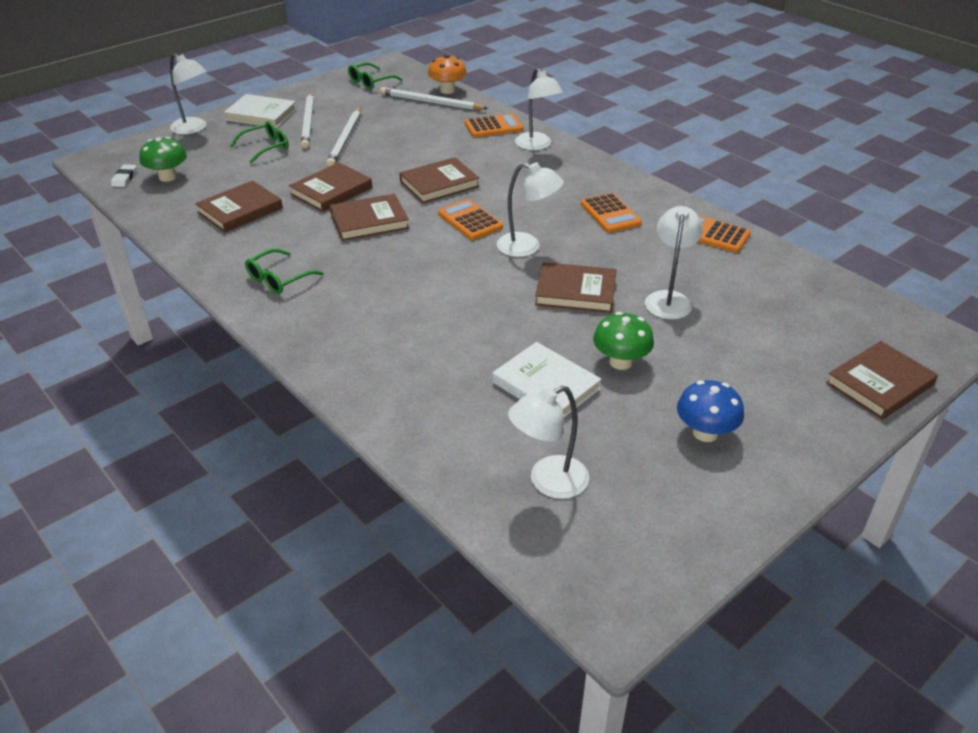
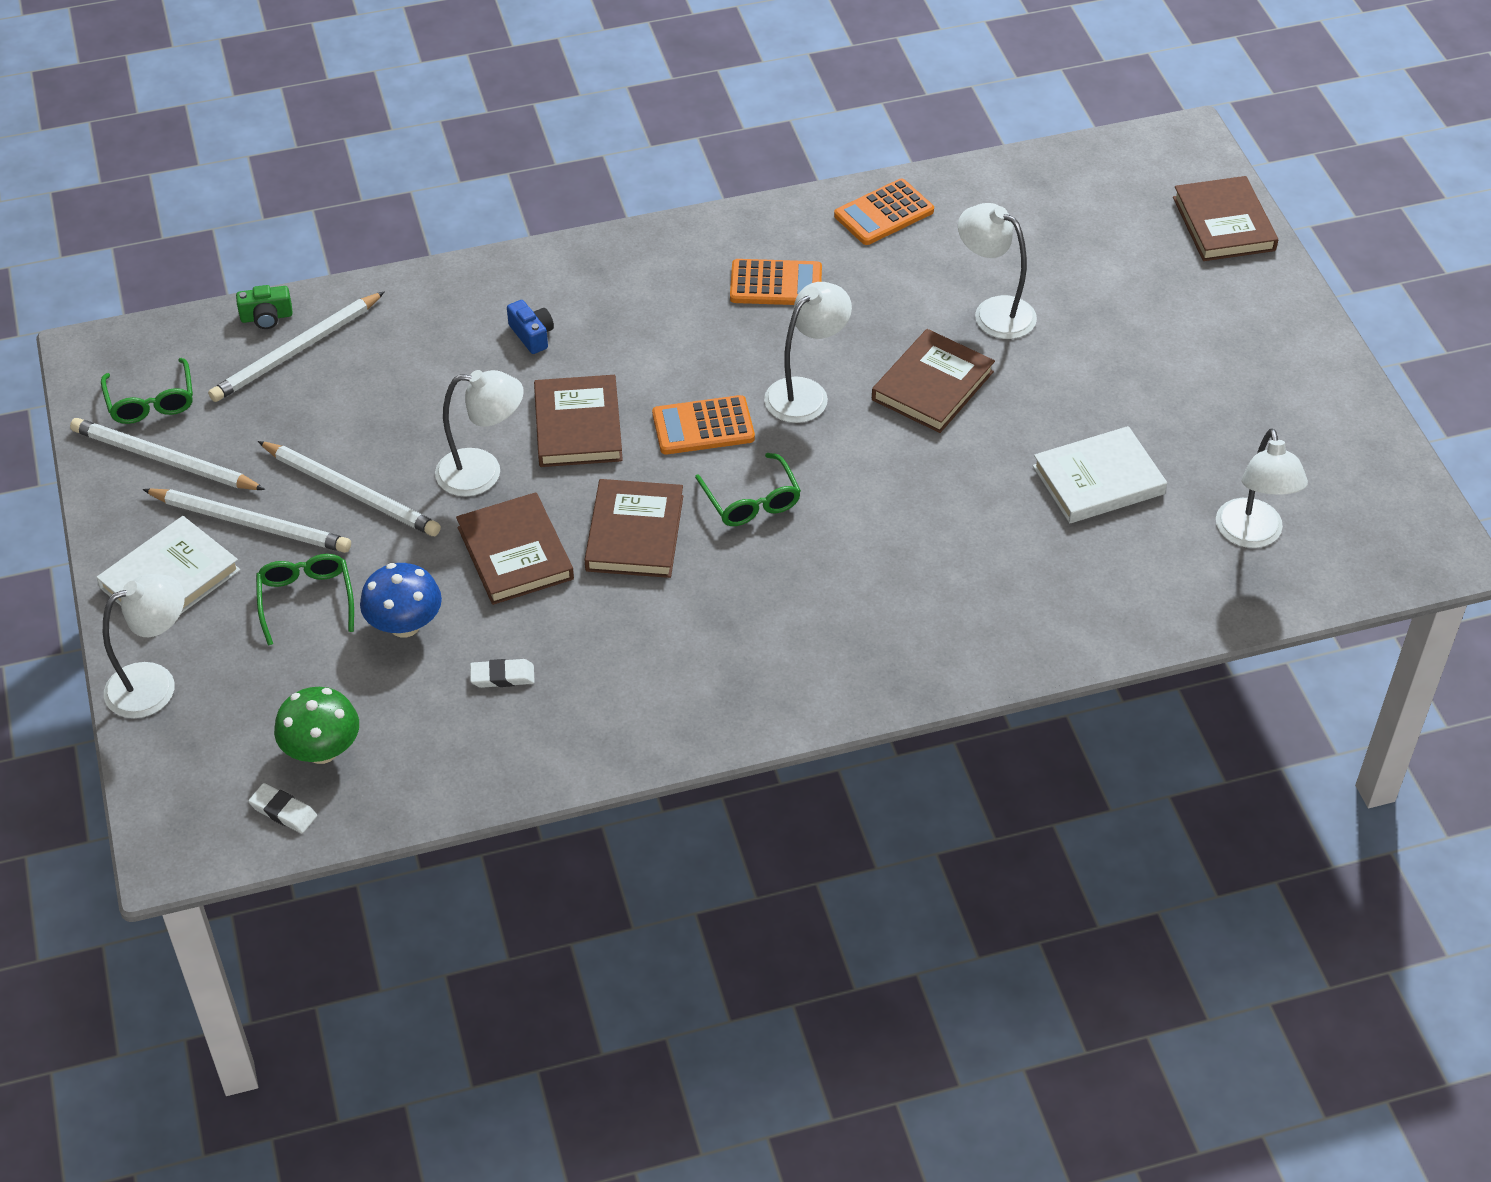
camera: 65 degrees left, 10 degrees up
(240, 210) = (502, 676): brown book -> white eraser
(279, 279) = (730, 671): green glasses -> green glasses (751, 501)
(336, 94) = (165, 460): none -> white pencil
(447, 90) = (266, 317): orange mushroom -> green camera
(493, 127) = (441, 308): orange calculator -> none
(496, 154) = (532, 335): none -> blue camera
(537, 145) = (536, 283): white lamp -> white lamp (483, 472)
(620, 362) = (1088, 402): green mushroom -> none
(705, 433) = (1234, 386): blue mushroom -> blue mushroom (405, 625)

